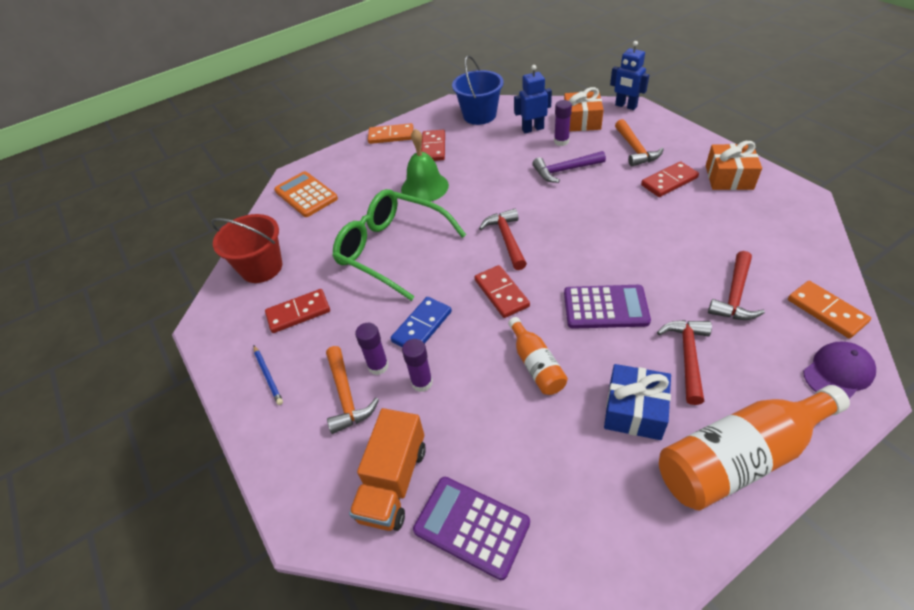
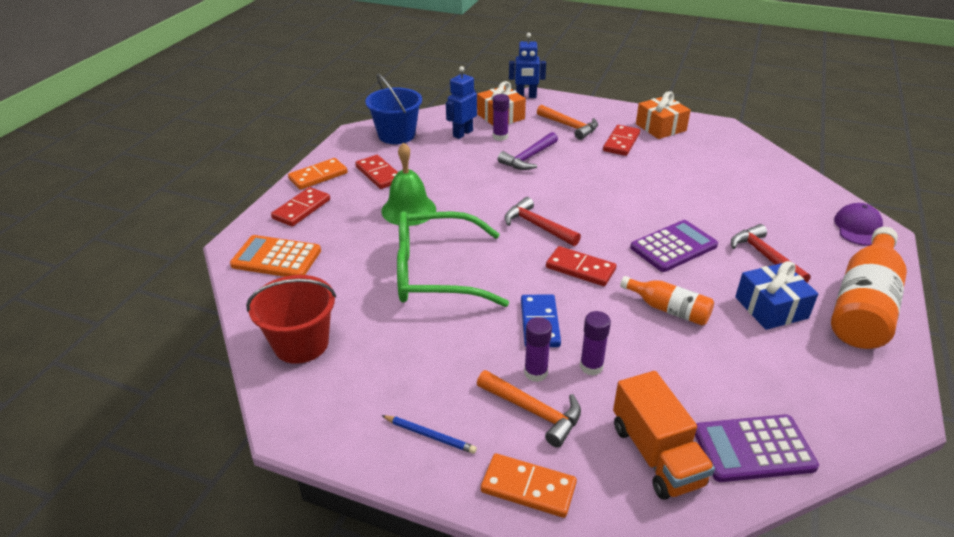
camera: 40 degrees left, 10 degrees down
(298, 313) = (397, 365): red domino -> red domino (301, 209)
(734, 295) = (749, 204): red hammer -> none
(826, 311) = (812, 193): orange domino -> orange domino (528, 487)

